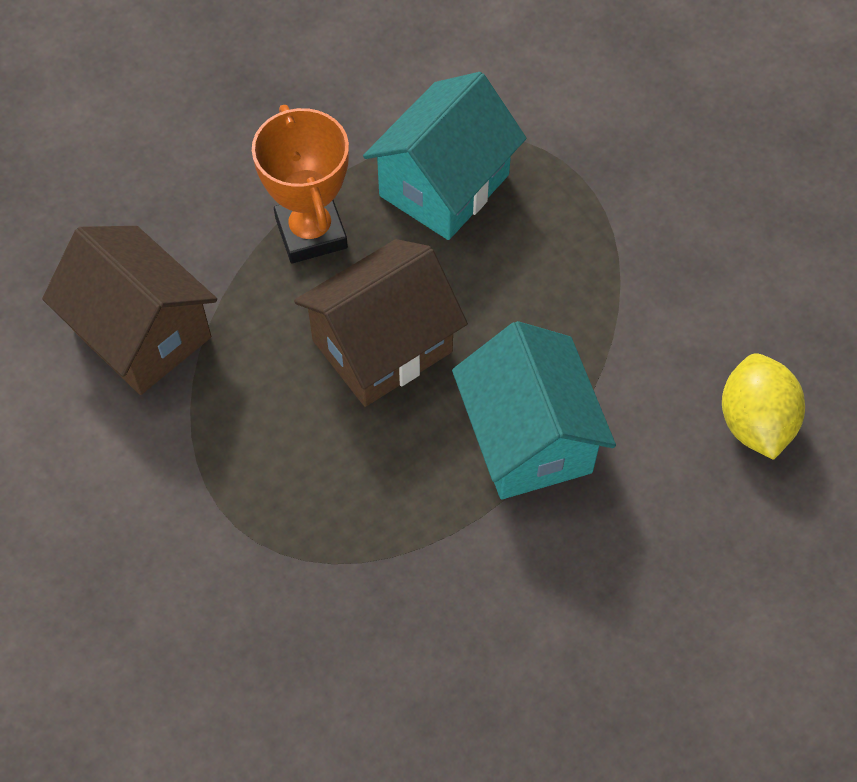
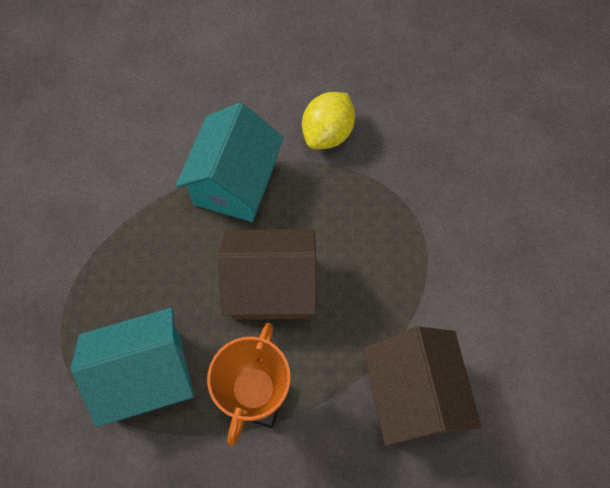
camera: 145 degrees left, 5 degrees up
(754, 422) = (117, 120): yellow lemon -> yellow lemon (327, 134)

